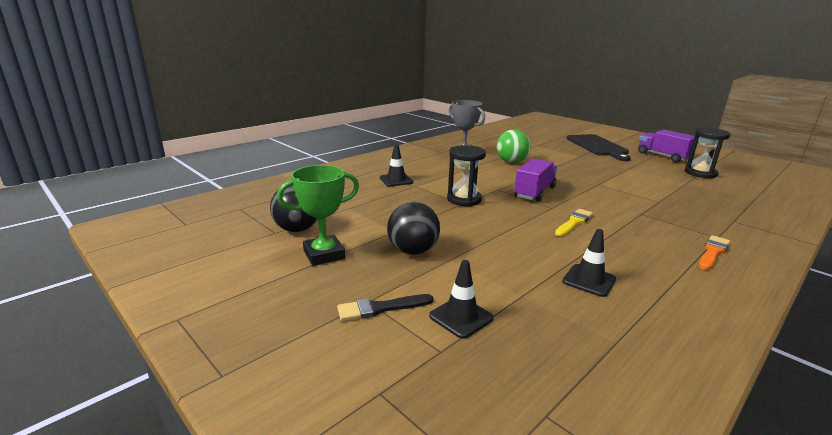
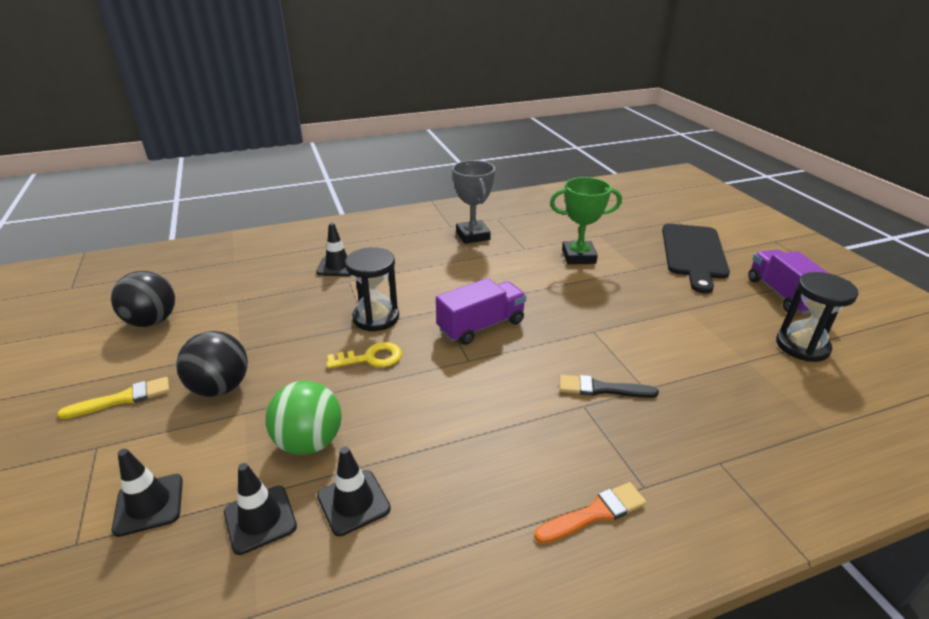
camera: 25 degrees right, 10 degrees up
(324, 254) = (133, 366): green trophy -> green trophy (578, 256)
(381, 308) = (94, 462): black brush -> black brush (601, 389)
(492, 217) = (371, 358): none -> yellow key
(511, 162) = (520, 262): green ball -> green ball (309, 442)
(547, 303) = (260, 519): none -> black traffic cone
(574, 222) = (464, 395): yellow brush -> yellow brush (123, 399)

